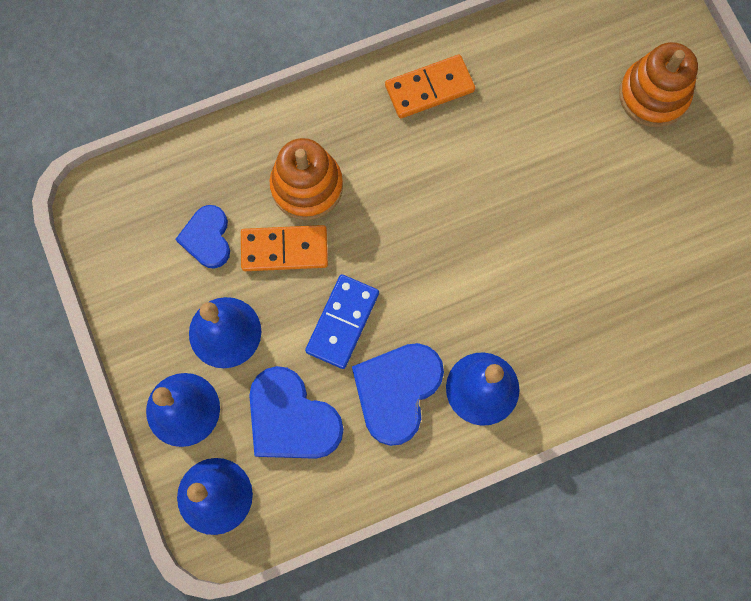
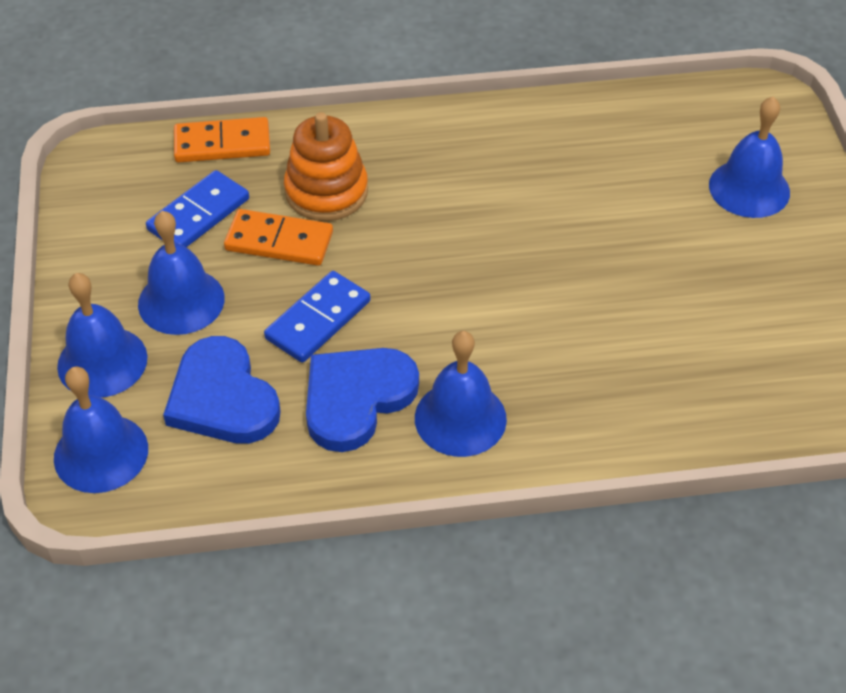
camera: 15 degrees right, 25 degrees down
(207, 238) = (198, 214): blue heart -> blue domino
(429, 88) = (494, 135): orange domino -> orange domino (222, 144)
(653, 95) = (749, 188): orange stacking toy -> blue bell

